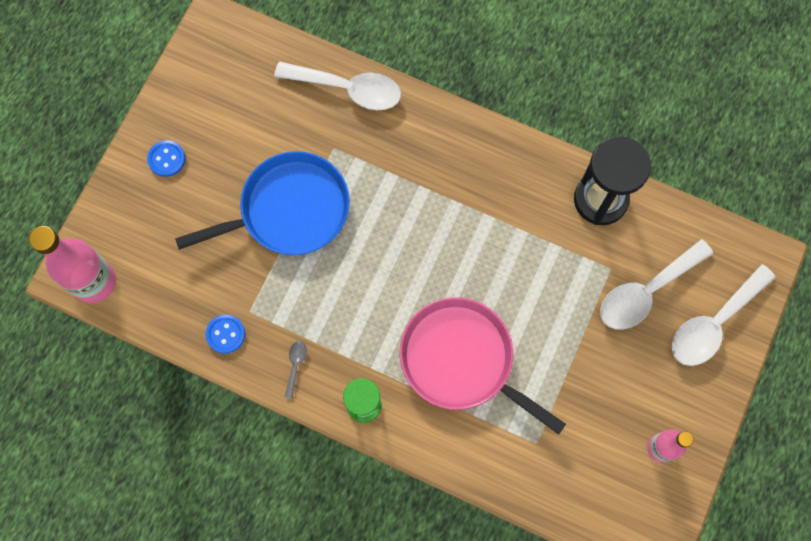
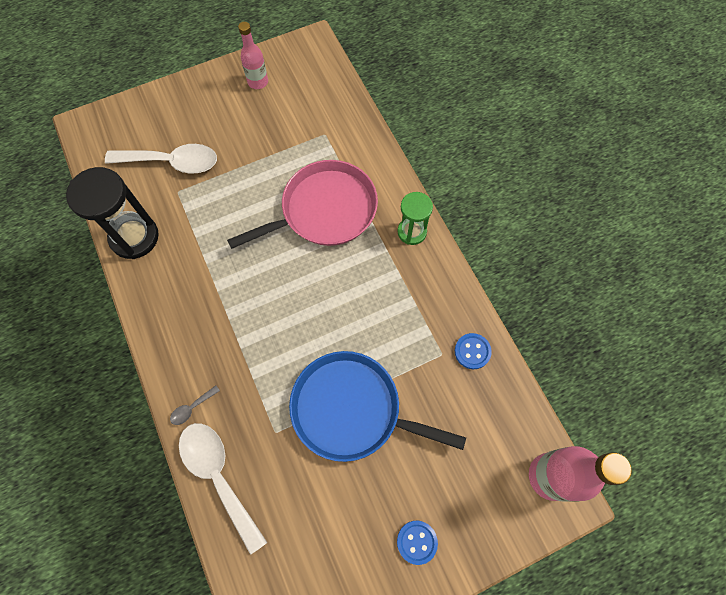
camera: 140 degrees left, 5 degrees down
(295, 365) = (438, 291): grey spoon -> grey spoon (192, 408)
(462, 360) = (324, 210): pink pan -> pink pan turned 105 degrees counterclockwise
(714, 323) = (154, 117): white spoon -> none

